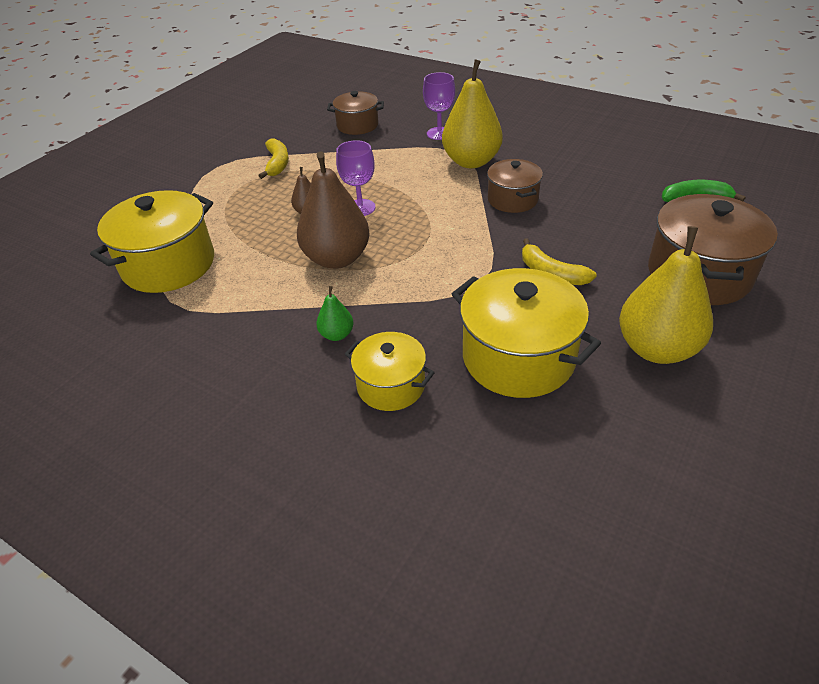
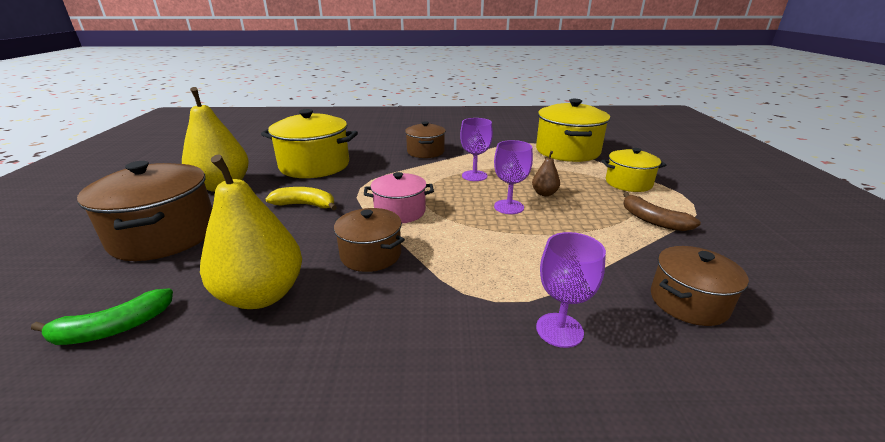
camera: 145 degrees right, 15 degrees down
(277, 164) = (652, 220): yellow banana -> brown banana
(337, 258) = (474, 176): brown pear -> purple goblet
(337, 334) = (425, 152): green pear -> brown pot
(391, 386) = (377, 146): yellow pot -> yellow pot (628, 183)
(461, 233) = (400, 212): none -> pink pot
(471, 161) = (459, 291): yellow pear -> yellow pear (261, 295)

